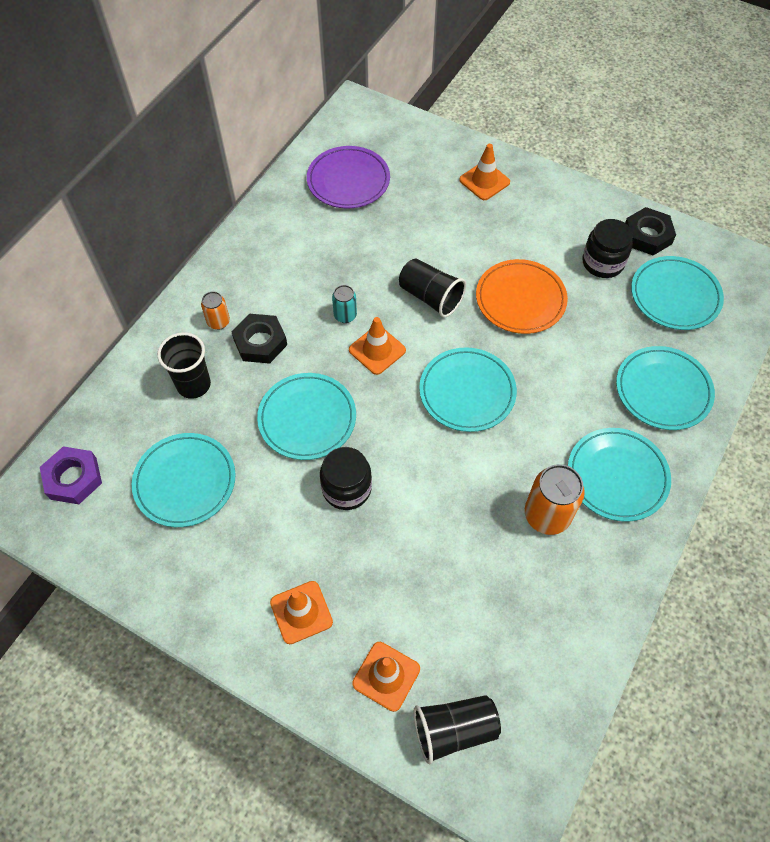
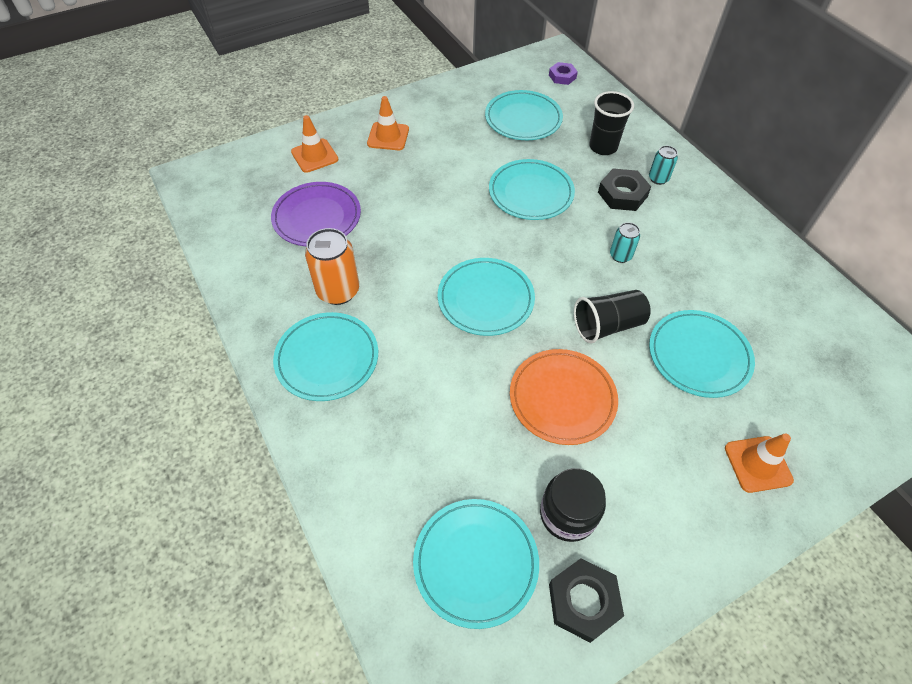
camera: 120 degrees right, 5 degrees down
(73, 478) = (562, 76): purple nut -> purple nut, size x0.66
(218, 322) = (658, 178): orange can -> turquoise can
(346, 488) = (455, 190): black jar -> none
(348, 181) = (804, 333): purple plate -> purple plate (317, 217)
(377, 350) = (569, 260): orange traffic cone -> none
(454, 729) = (255, 170): black cup -> none
(663, 390) = (374, 457): turquoise plate -> turquoise plate (698, 356)

